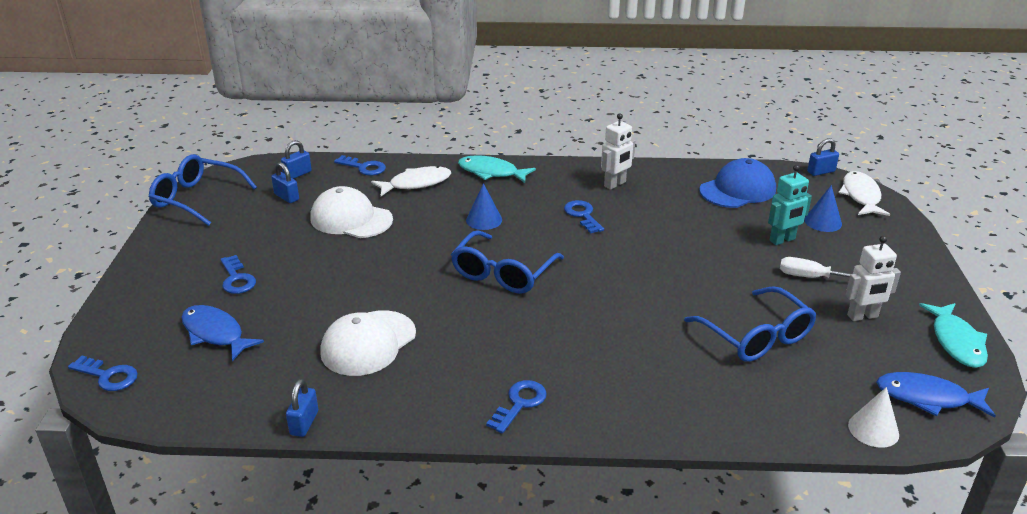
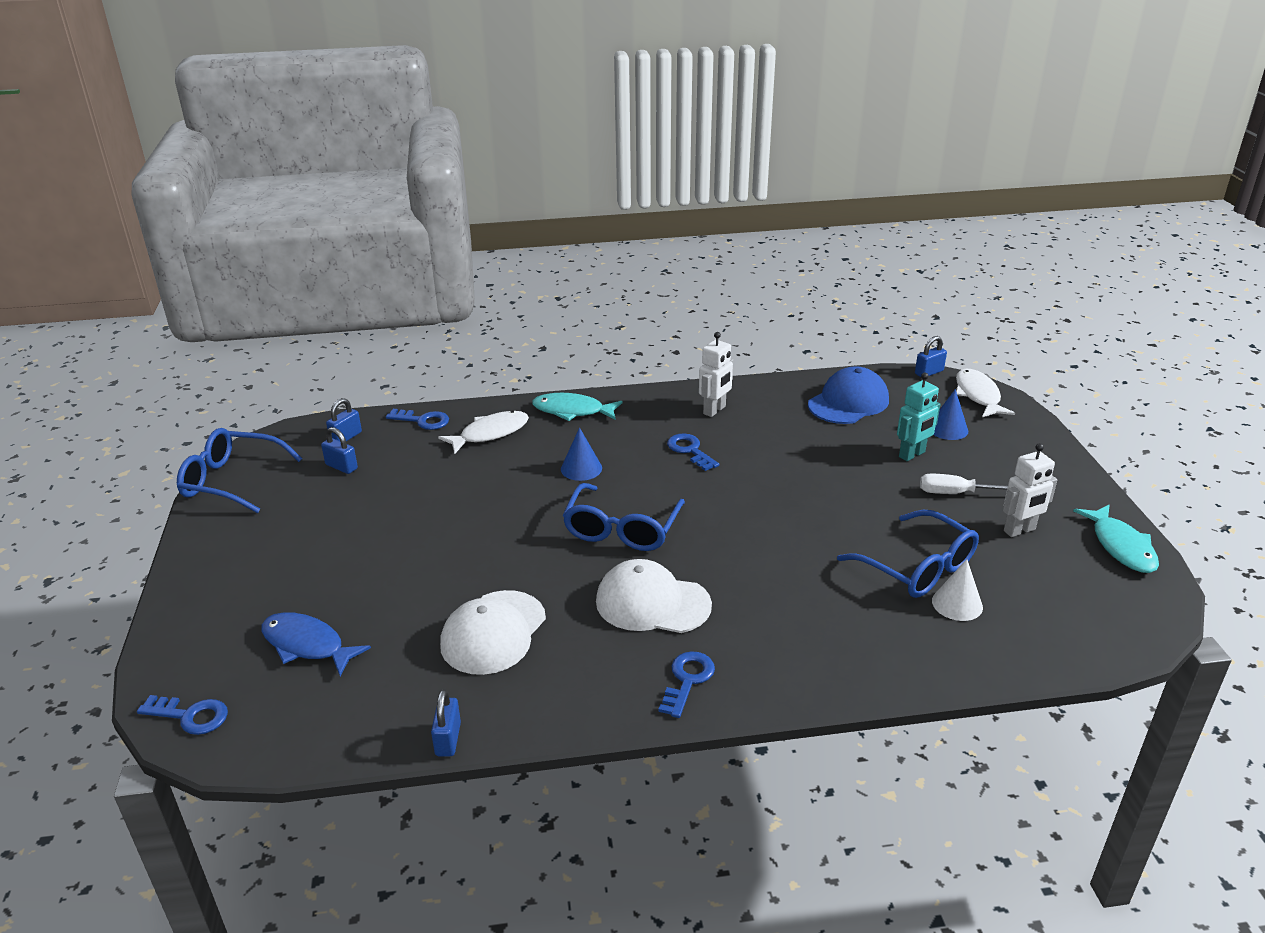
camera: 10 degrees left, 0 degrees up
(236, 279) = (312, 574): blue key -> none
(351, 219) = (427, 485): white cap -> white cap (652, 603)
(873, 429) = (1067, 655): white cone -> white cone (957, 604)
(927, 398) = (1110, 612): blue fish -> none

